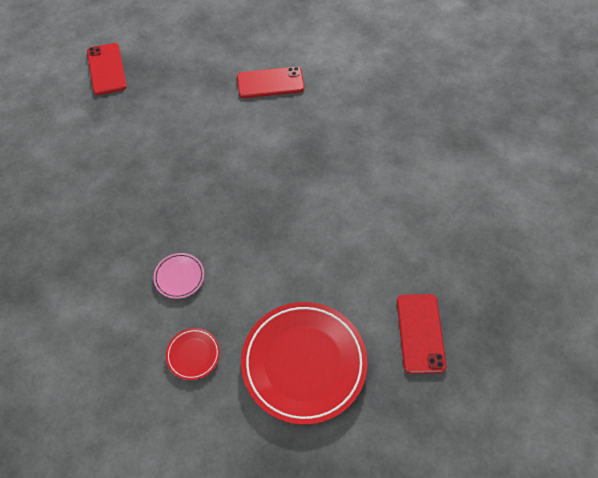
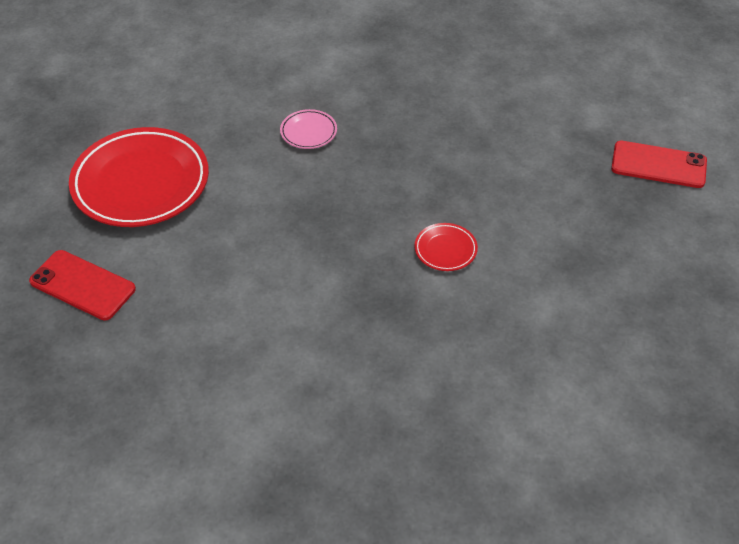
camera: 120 degrees right, 10 degrees down
(193, 355) = (220, 115): red plate -> red plate (445, 249)
(270, 82) = (539, 316): red phone -> none

